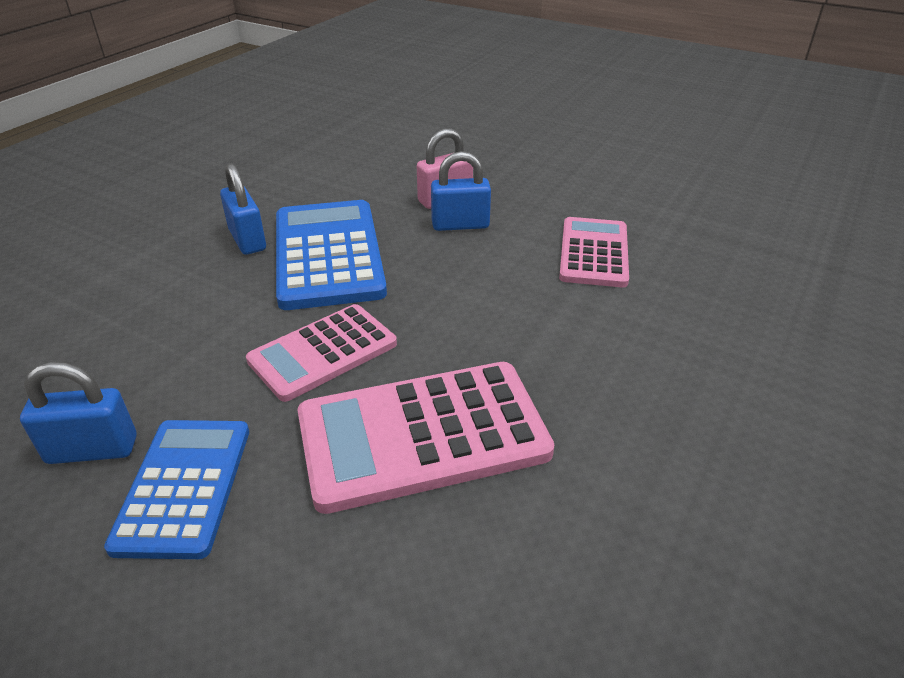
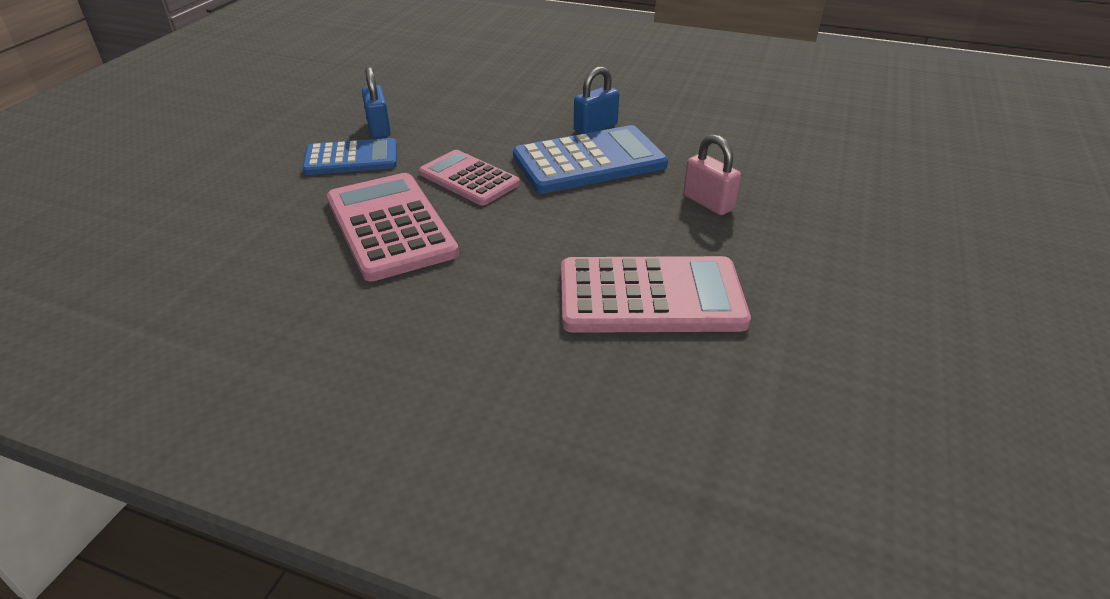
camera: 80 degrees right, 0 degrees up
(460, 225) = (665, 215): blue padlock -> none
(593, 253) = (650, 296): pink calculator -> pink calculator, size x1.54

